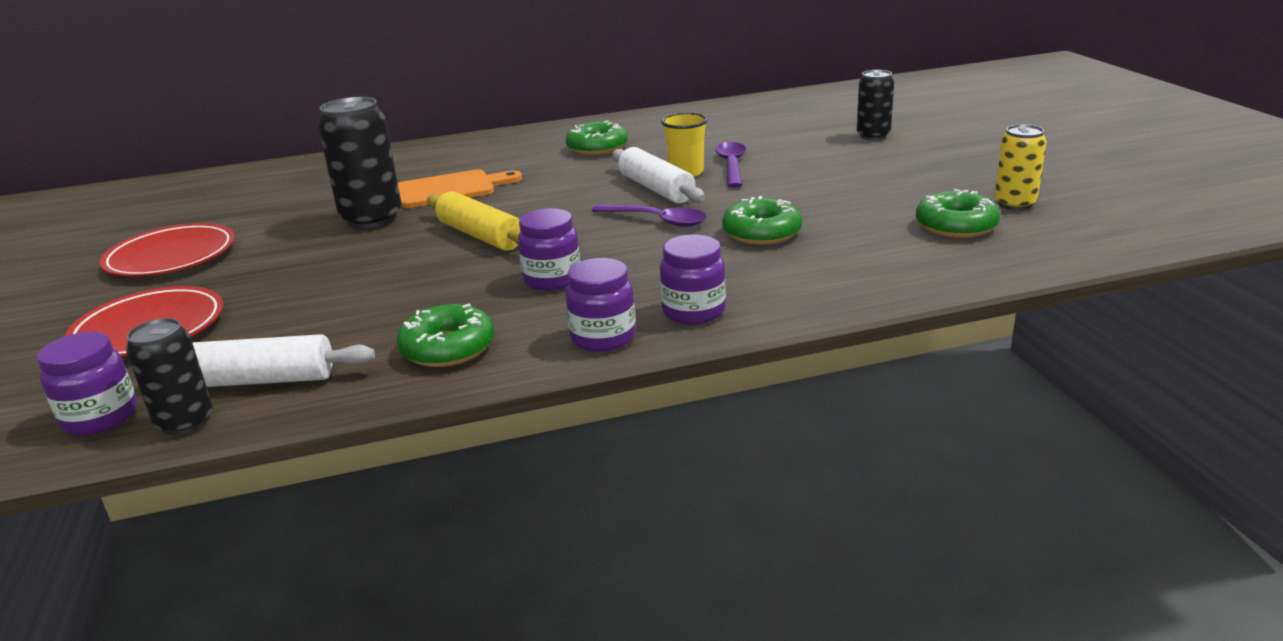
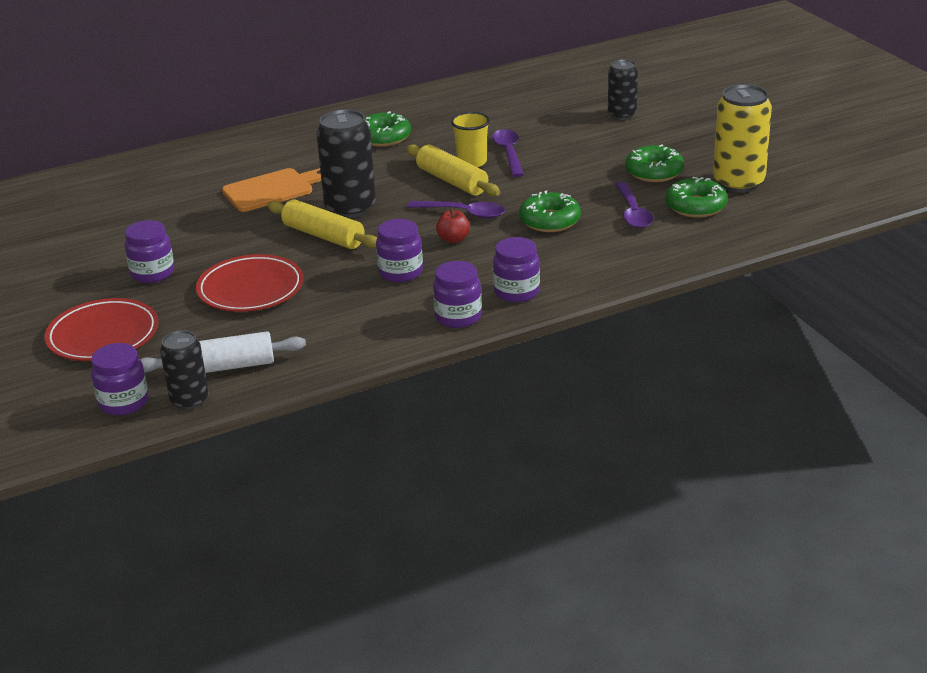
camera: 10 degrees left, 5 degrees up
(171, 257) = (67, 271): red plate -> red plate (250, 289)
(261, 264) = (152, 273): none -> purple jar
(371, 219) = (219, 224): black can -> black can (350, 208)
(448, 348) = (348, 333): green donut -> green donut (654, 172)
(634, 247) = (453, 239): none -> red apple
(656, 189) = (452, 181): white rolling pin -> yellow rolling pin
(871, 229) = (633, 212): none -> purple spoon
(1014, 204) = (738, 183): yellow can -> yellow can, size x1.63

